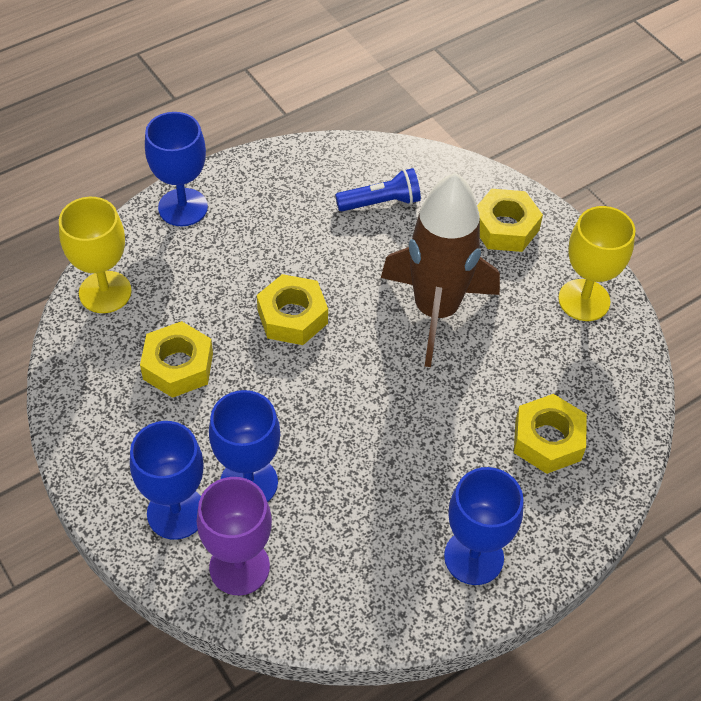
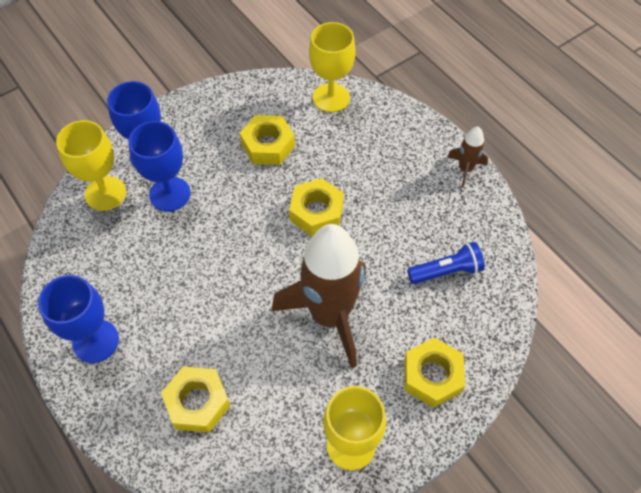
camera: 90 degrees right, 5 degrees up
(183, 207) = (418, 134): blue goblet -> none
(239, 567) = (105, 193): purple goblet -> yellow goblet
(242, 170) = (465, 169): none -> brown rocket
(381, 202) = (446, 271): blue flashlight -> blue flashlight turned 90 degrees counterclockwise

